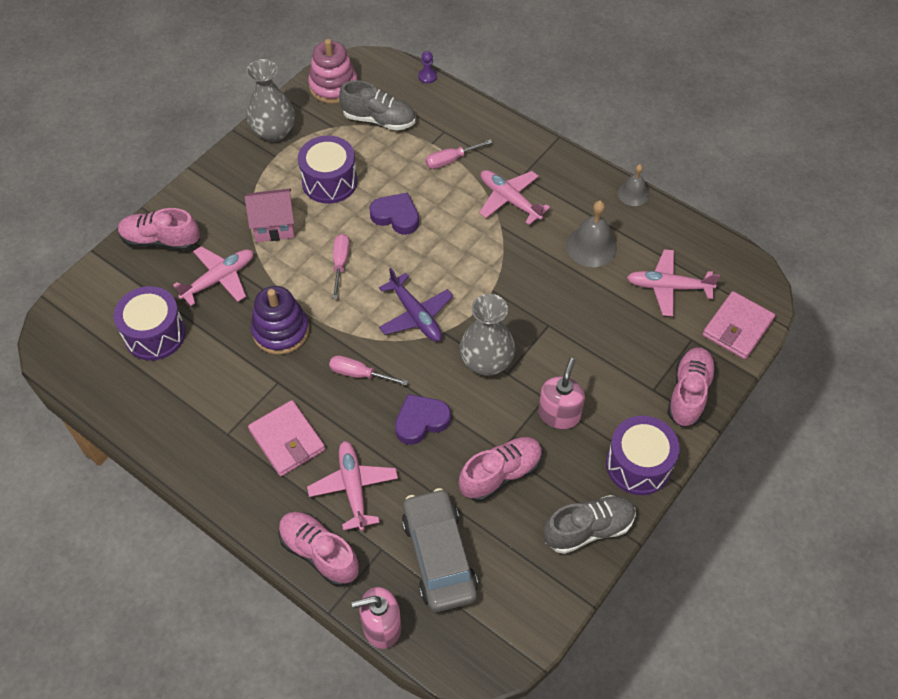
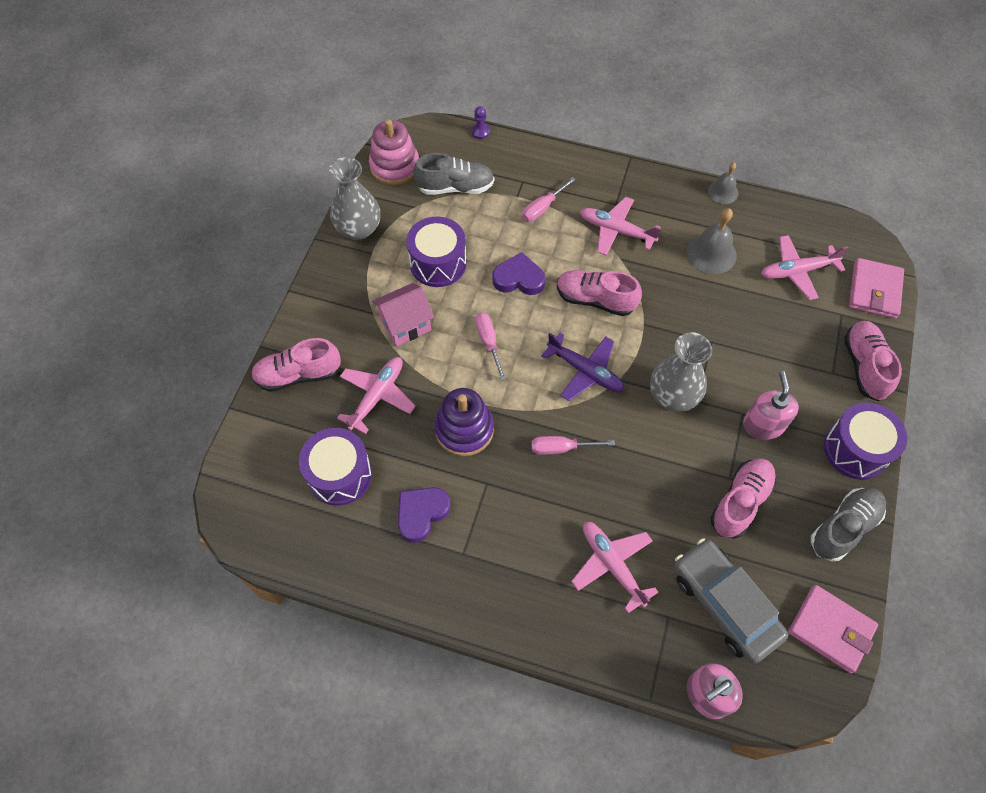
camera: 20 degrees left, 5 degrees up
(287, 440) = (525, 539): pink wallet -> pink wallet (830, 629)
(319, 553) = (612, 643): pink shoe -> pink shoe (595, 299)
(421, 421) = (642, 475): purple heart -> purple heart (421, 514)

